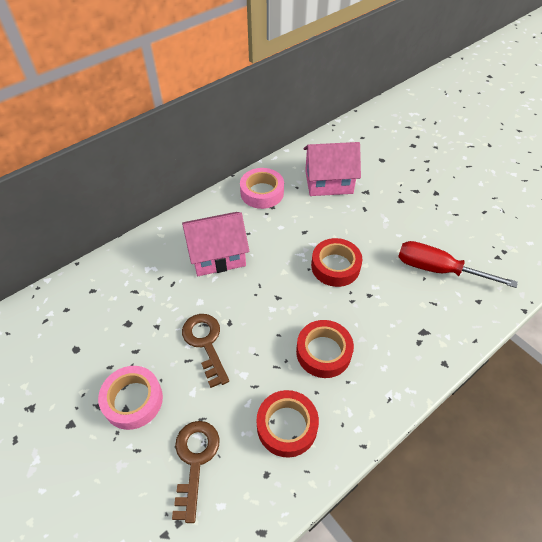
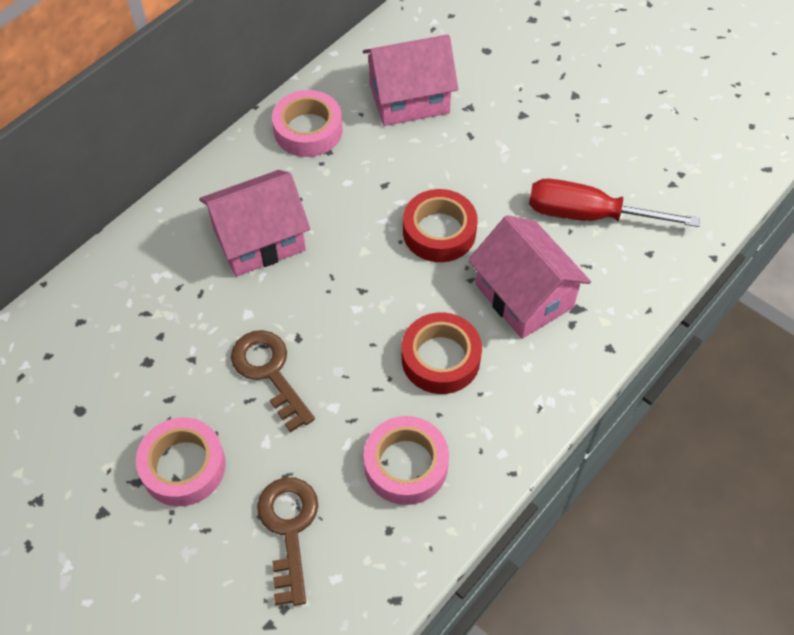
camera: 10 degrees left, 5 degrees up
(287, 426) = (406, 465): red tape -> pink tape
(387, 317) = (524, 296): none -> pink house

